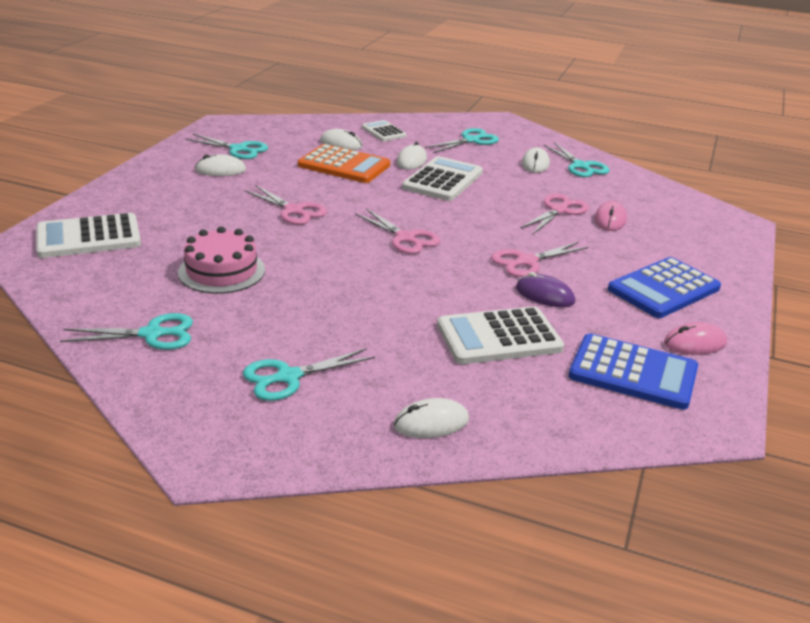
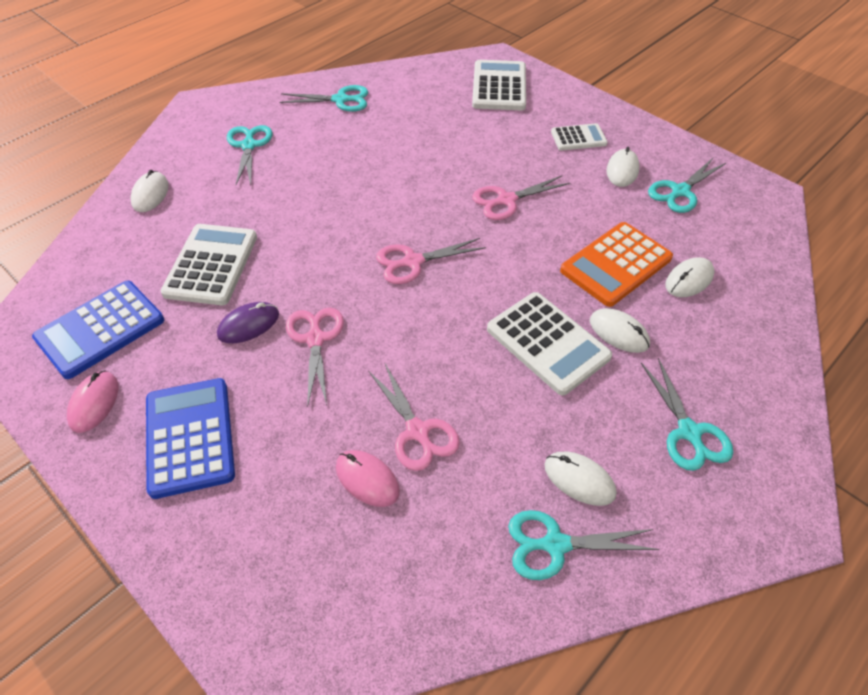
camera: 115 degrees right, 20 degrees up
(152, 334) = (340, 100): turquoise scissors -> turquoise scissors turned 105 degrees counterclockwise
(221, 271) = (410, 140): pink cake -> none
(383, 132) = (733, 336): white calculator -> white calculator (578, 138)

